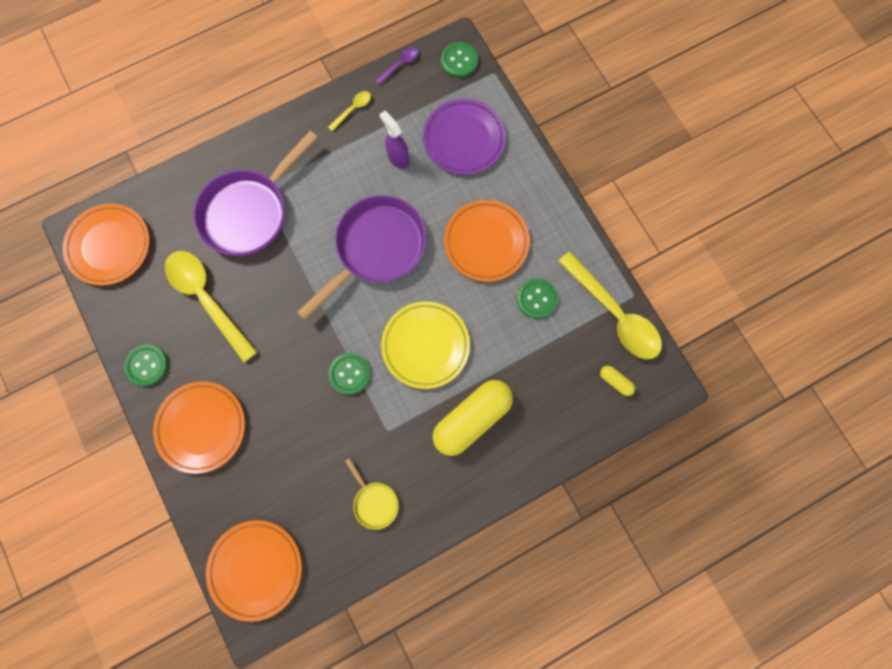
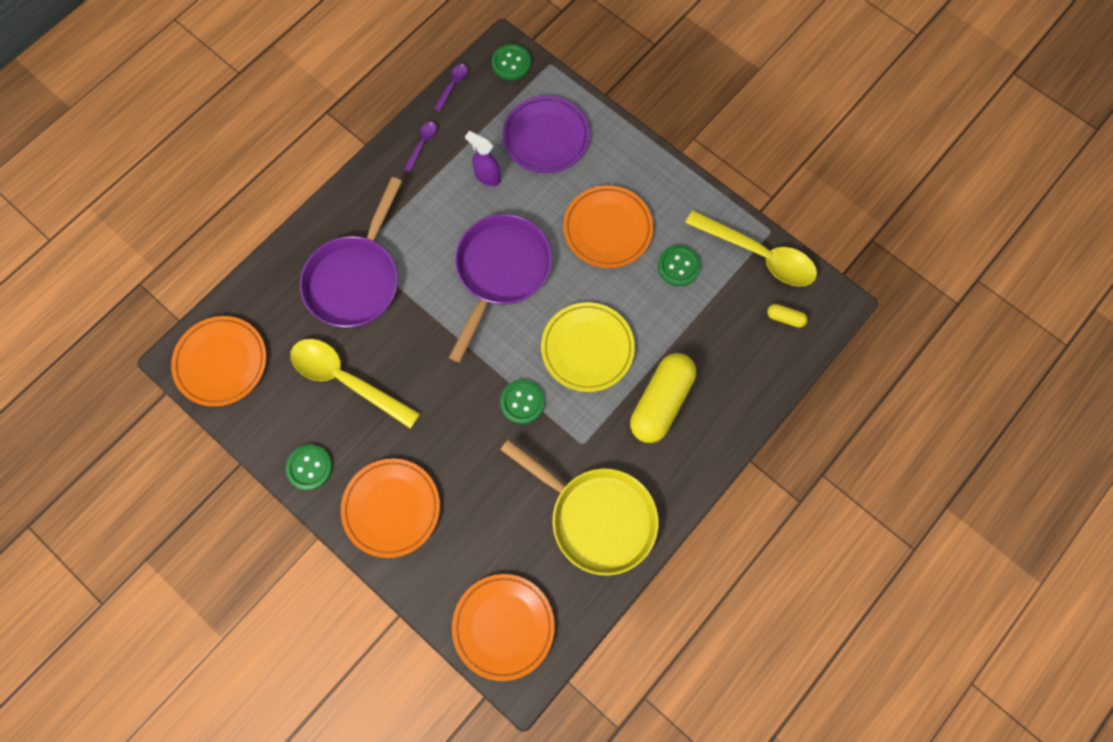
camera: 20 degrees left, 5 degrees down
(353, 109) = (422, 144): yellow spoon -> purple spoon
(374, 501) = (597, 517): yellow pan -> yellow pan, size x2.18

